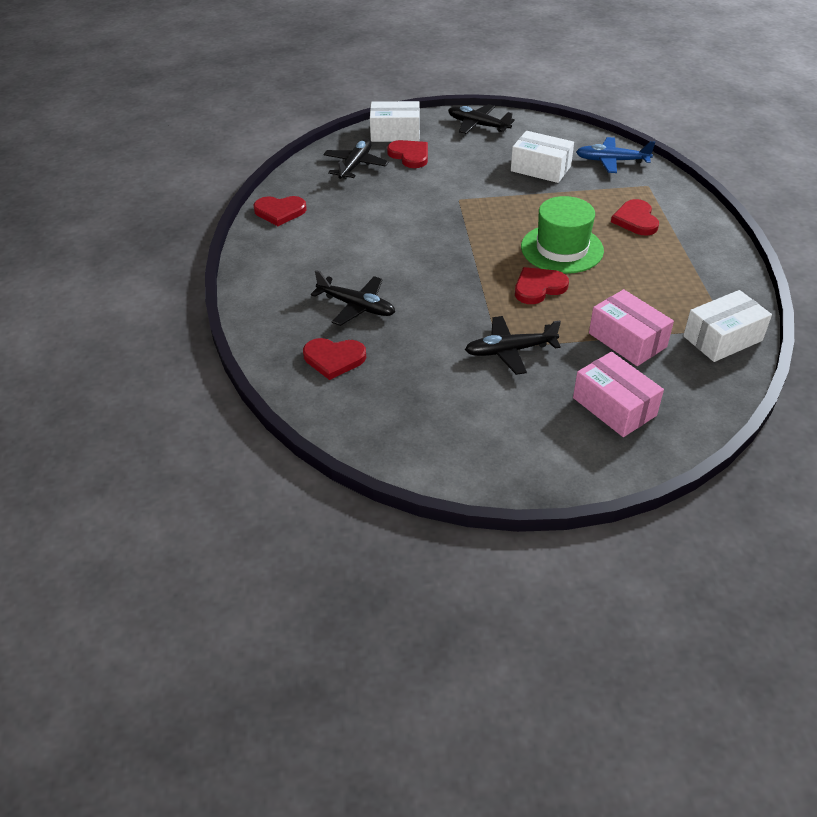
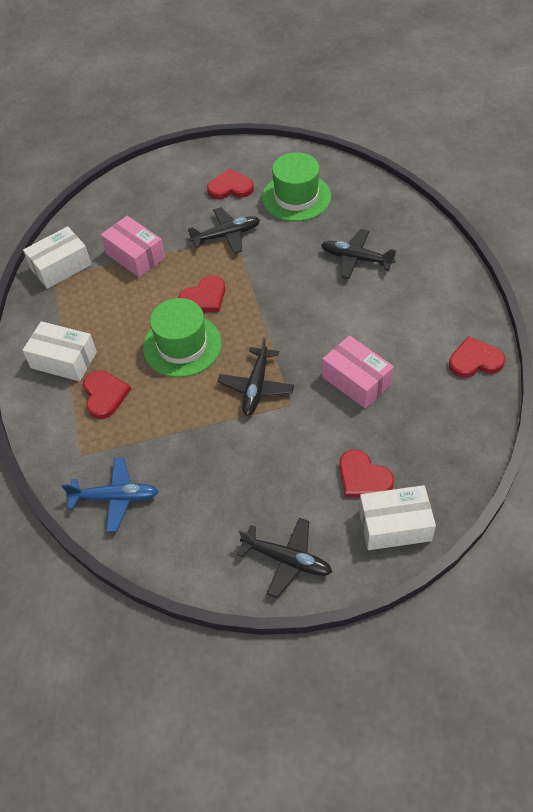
camera: 175 degrees right, 10 degrees up
(334, 359) = (357, 212): red heart -> red heart (230, 187)
(355, 165) = (423, 449): black plane -> black plane (256, 386)
(409, 389) = (296, 197): none -> green hat
(540, 168) = (202, 471): white box -> white box (64, 360)
(614, 406) = (152, 203): pink box -> pink box (356, 380)

